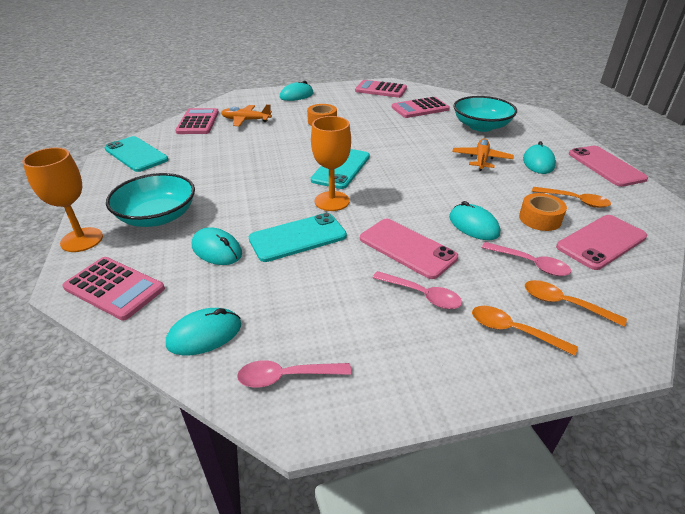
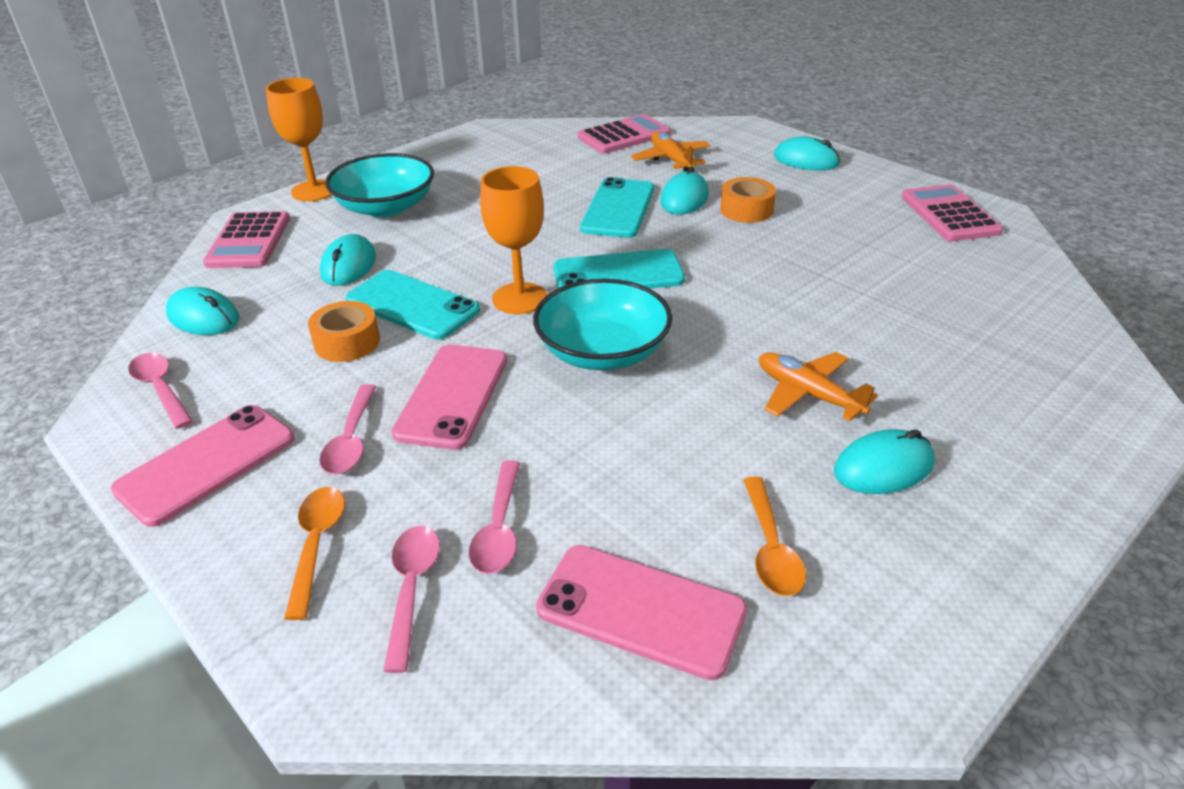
camera: 60 degrees right, 0 degrees up
(136, 154) = (502, 140): turquoise phone -> turquoise phone (618, 208)
(420, 108) = (931, 274): pink calculator -> none
(473, 225) = (566, 441): turquoise mouse -> turquoise mouse (684, 199)
(481, 126) = (955, 359): turquoise bowl -> turquoise bowl (603, 351)
(481, 159) = (808, 394): orange plane -> orange plane turned 120 degrees counterclockwise
(540, 219) = (655, 512): orange tape -> orange tape (347, 342)
(564, 304) = (412, 589): orange spoon -> pink spoon
(606, 166) = (994, 574): pink phone -> pink phone (207, 464)

